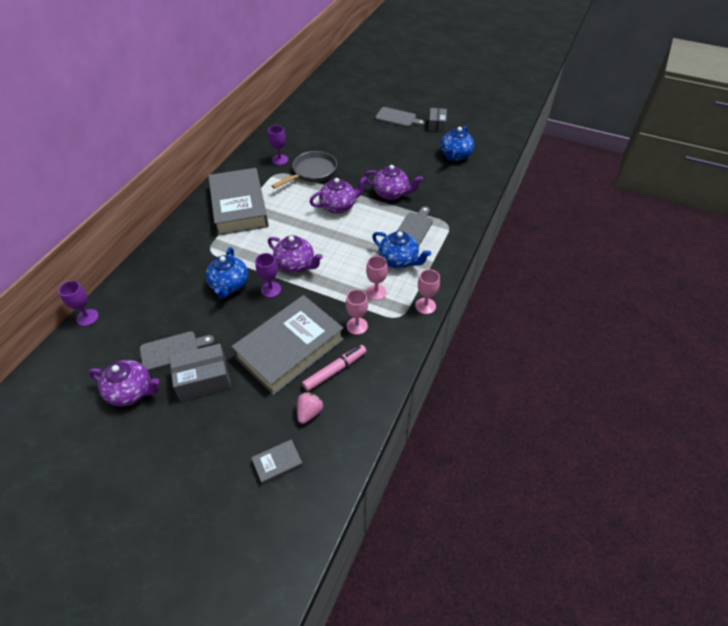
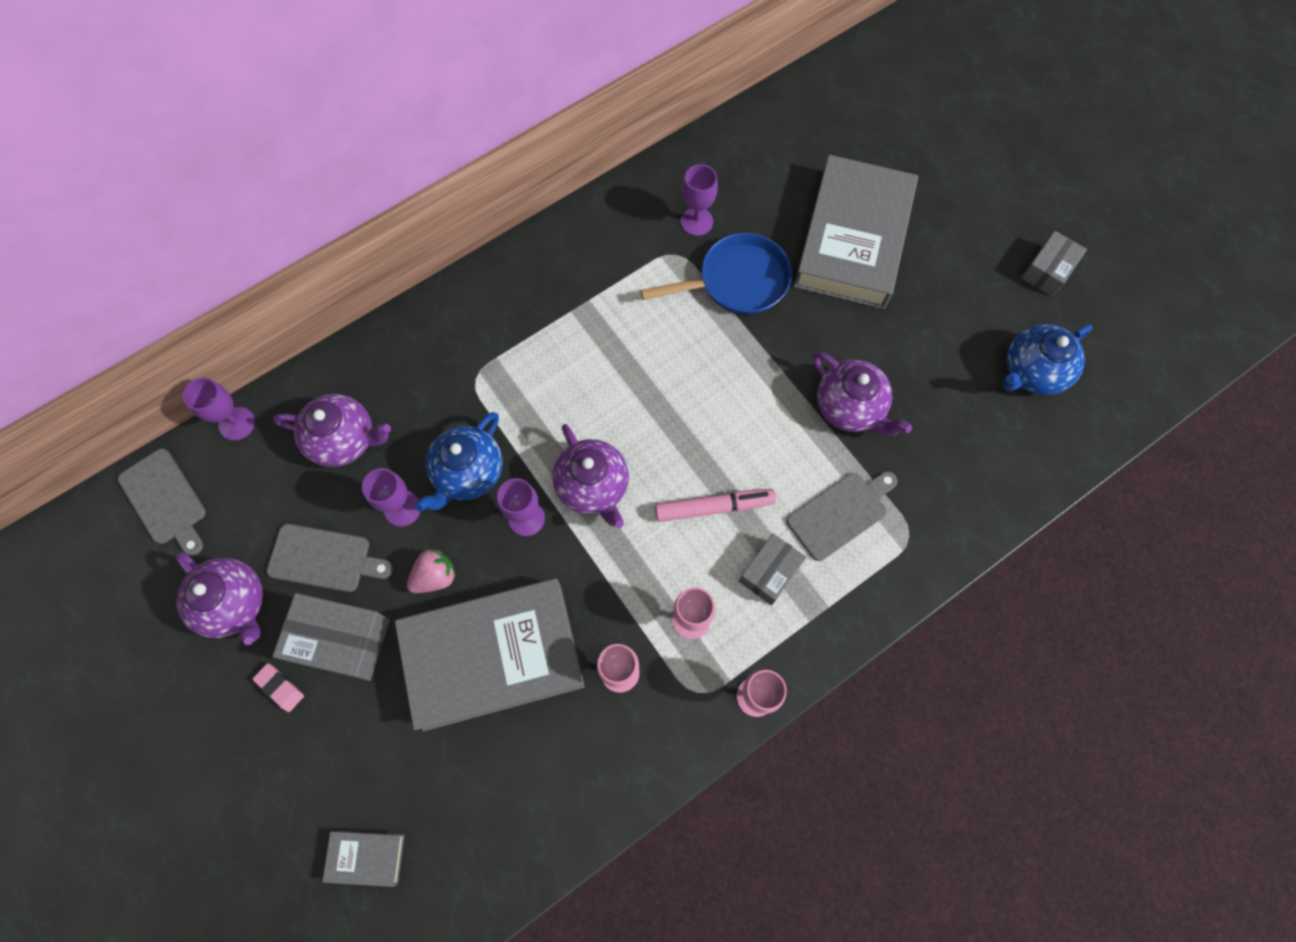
camera: 30 degrees right, 20 degrees up
(181, 415) = (280, 688): none -> pink eraser
(203, 312) = (402, 508): none -> purple goblet
(239, 206) = (569, 303): grey book -> grey book (852, 239)
(309, 412) = (457, 795): pink strawberry -> pink strawberry (435, 576)
(312, 172) = (737, 281): grey pan -> blue pan
(334, 370) = (536, 740): pink marker -> pink marker (713, 507)
(339, 206) = (738, 389): purple teapot -> purple teapot (344, 440)
(397, 118) = (980, 215): grey cutting board -> grey cutting board (165, 500)
(399, 260) = (770, 572): blue teapot -> grey box

